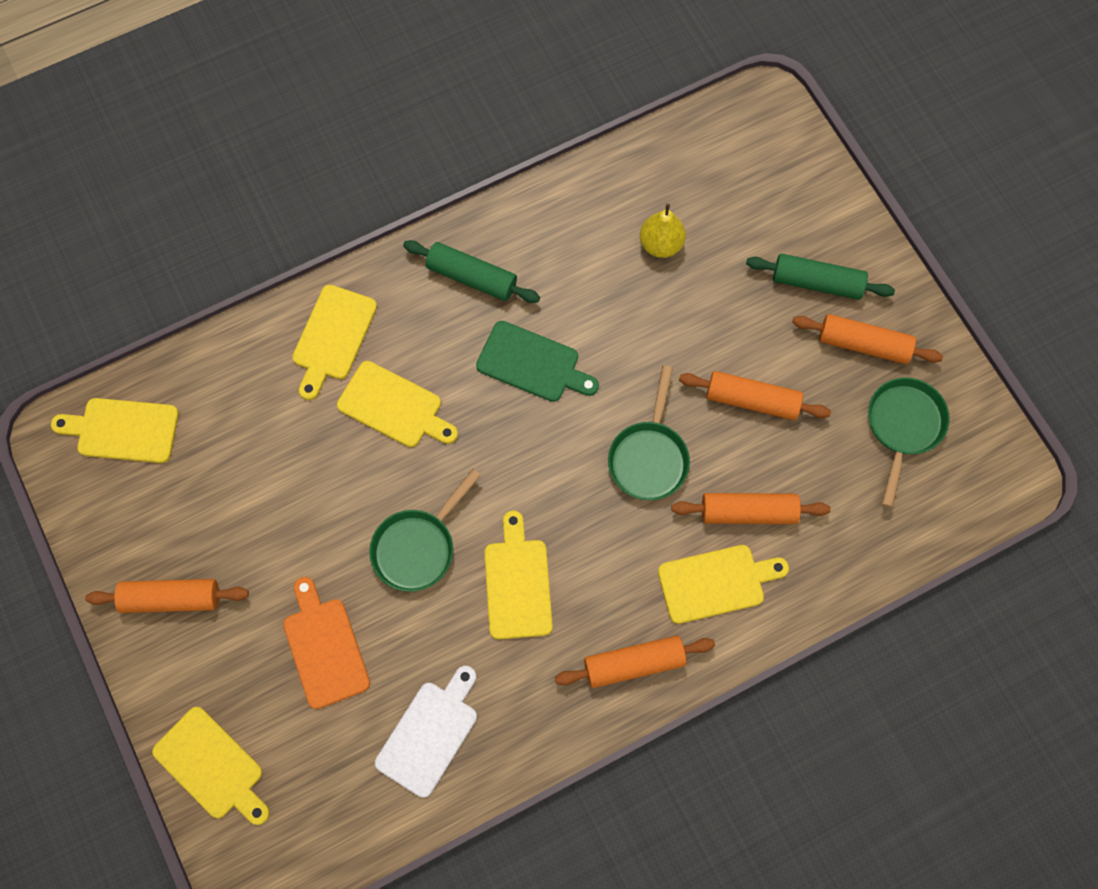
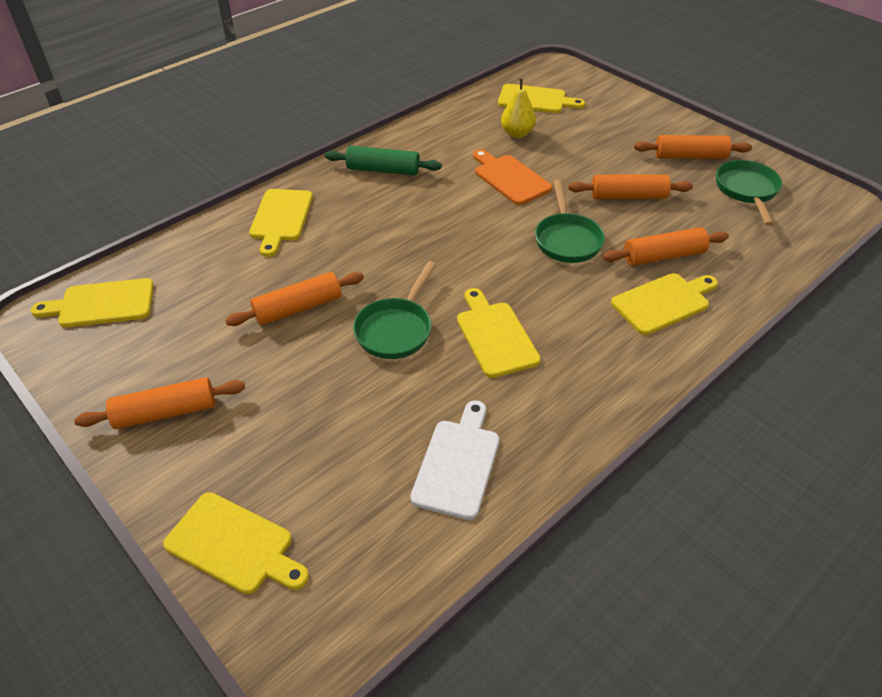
camera: 15 degrees left, 25 degrees down
(324, 647) = (330, 418): orange cutting board -> orange cutting board (510, 178)
(394, 407) = (345, 248): yellow cutting board -> yellow cutting board (535, 100)
(533, 363) = (449, 205): green cutting board -> none
(634, 664) = (624, 369): orange rolling pin -> orange rolling pin (298, 308)
(817, 282) = (637, 134): green rolling pin -> none

